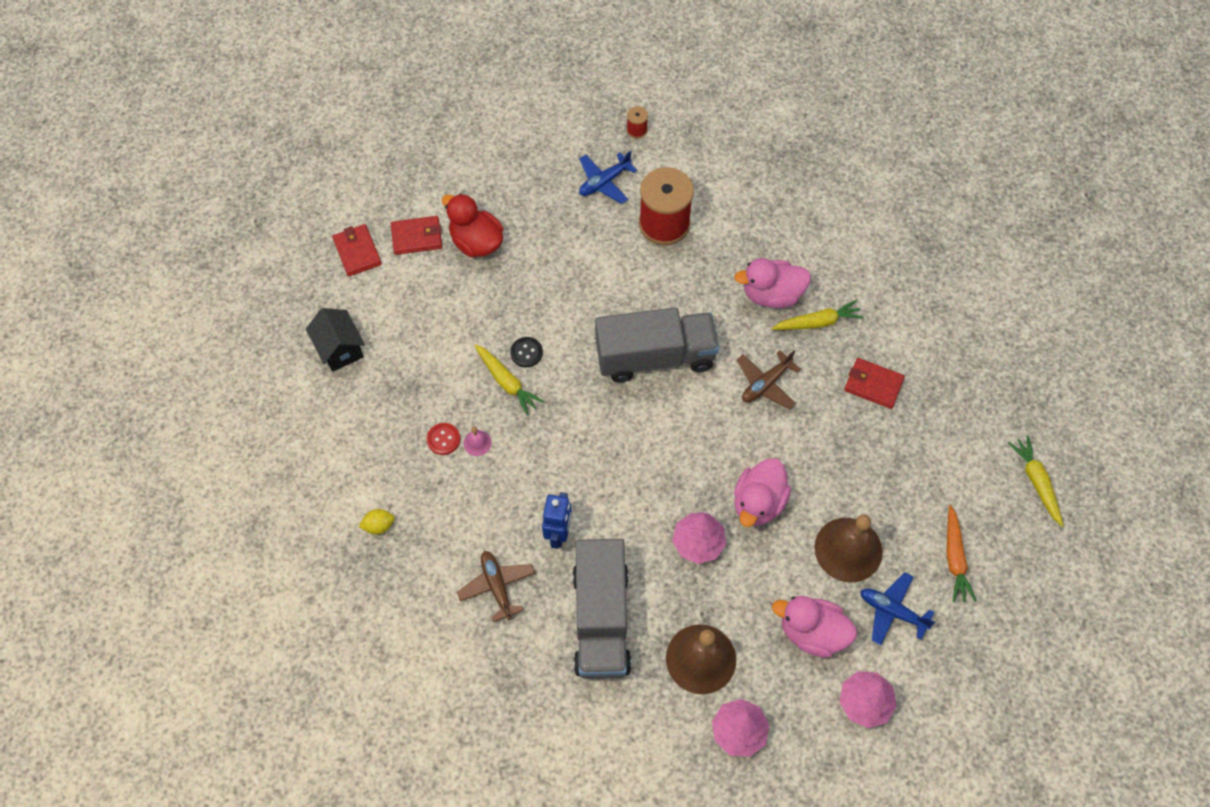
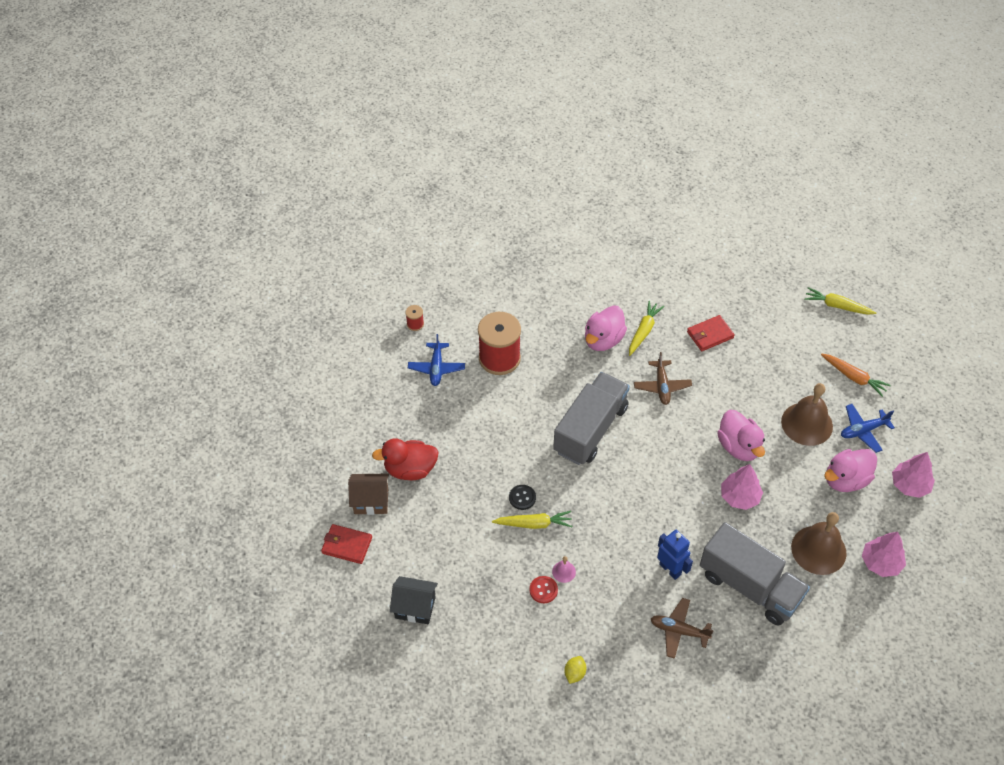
camera: 50 degrees left, 10 degrees down
(417, 237) = (371, 501): red wallet -> brown house

